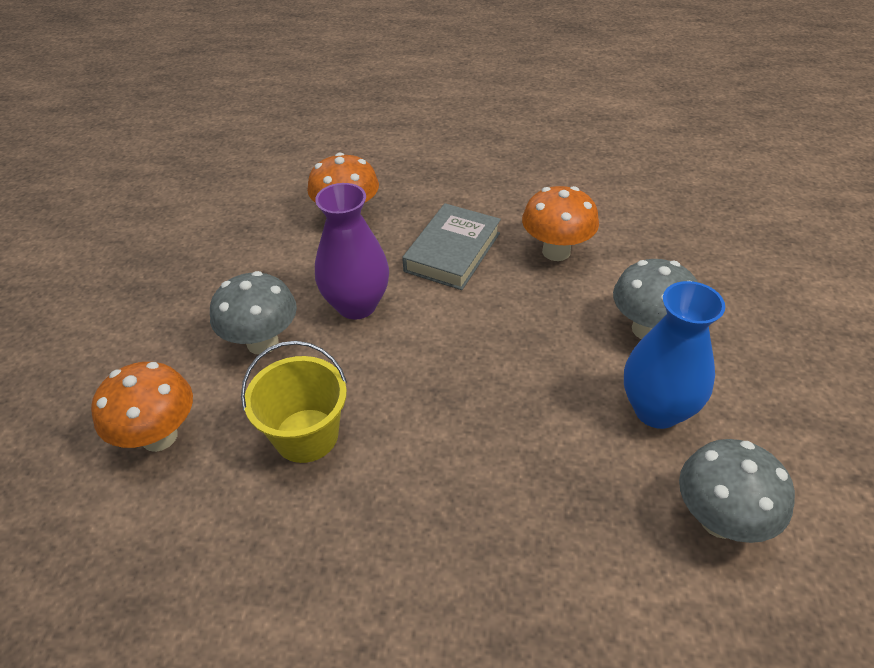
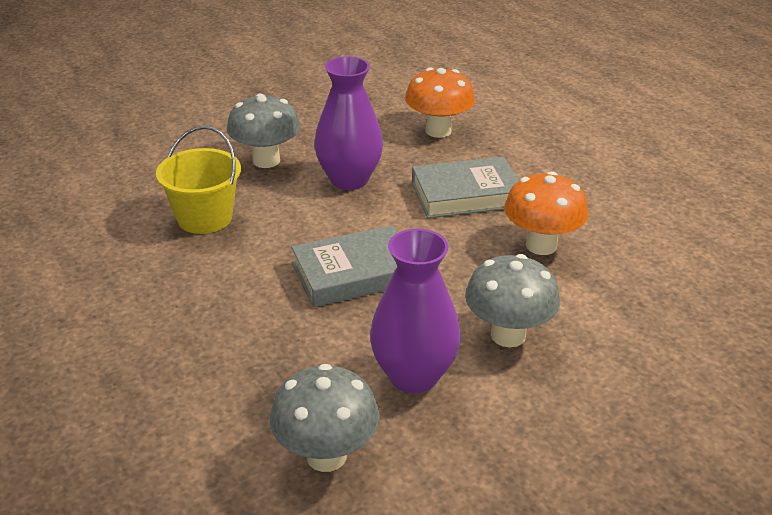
camera: 50 degrees right, 10 degrees down
(159, 436) = (147, 165): orange mushroom -> none
(495, 374) = (354, 273): none -> grey book
(657, 410) = (413, 376): blue vase -> purple vase

